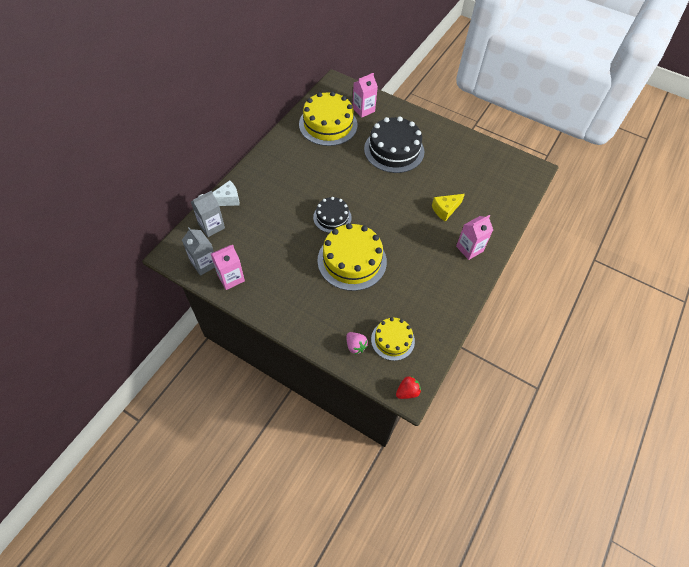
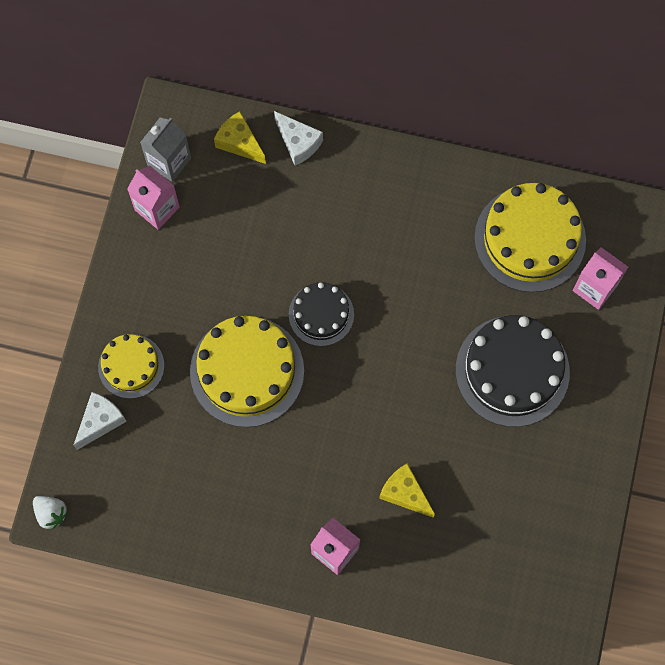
camera: 75 degrees right, 15 degrees up
(211, 226) = (239, 142): grey carton -> yellow cheese
(355, 346) = (100, 421): pink strawberry -> white cheese
(392, 340) = (126, 471): yellow cake -> yellow cake (131, 366)
(407, 392) = (51, 513): red strawberry -> white strawberry

